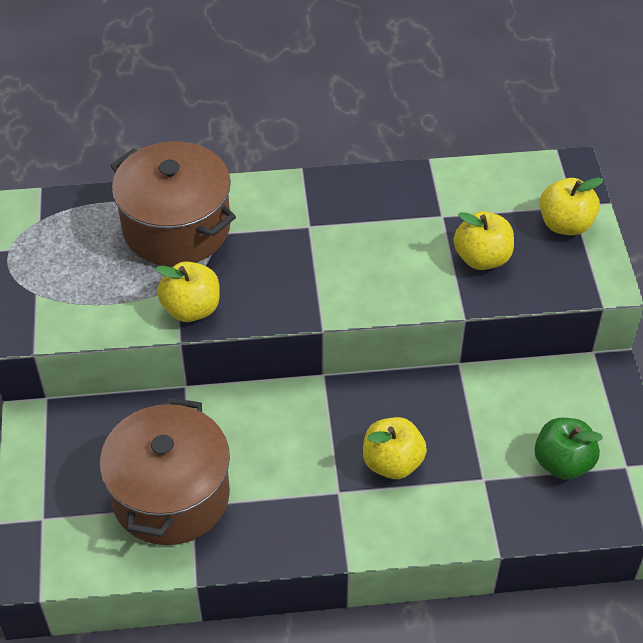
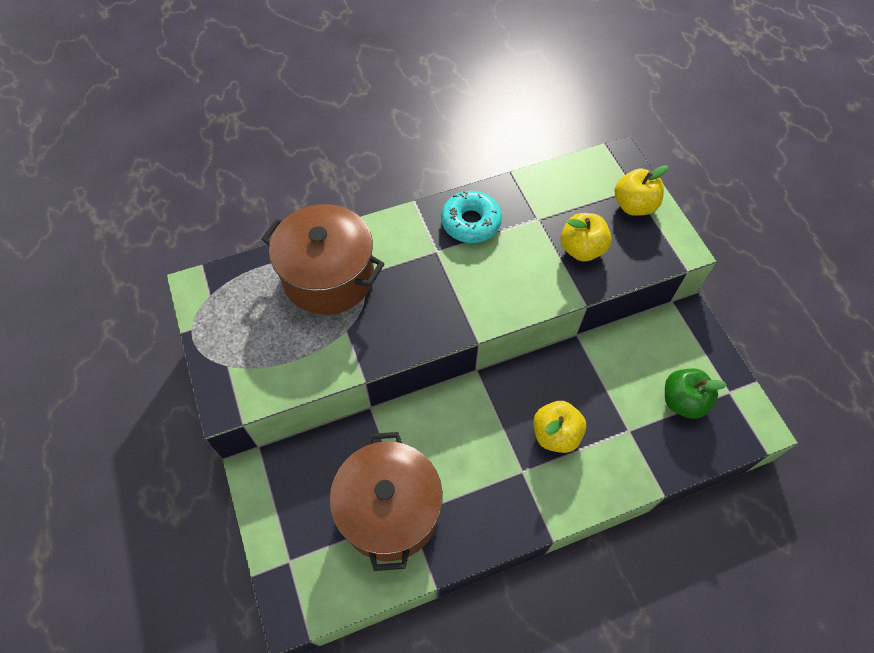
camera: 15 degrees left, 10 degrees up
(191, 309) = (365, 349): yellow apple -> none
(360, 204) = (471, 222): none -> turquoise donut

